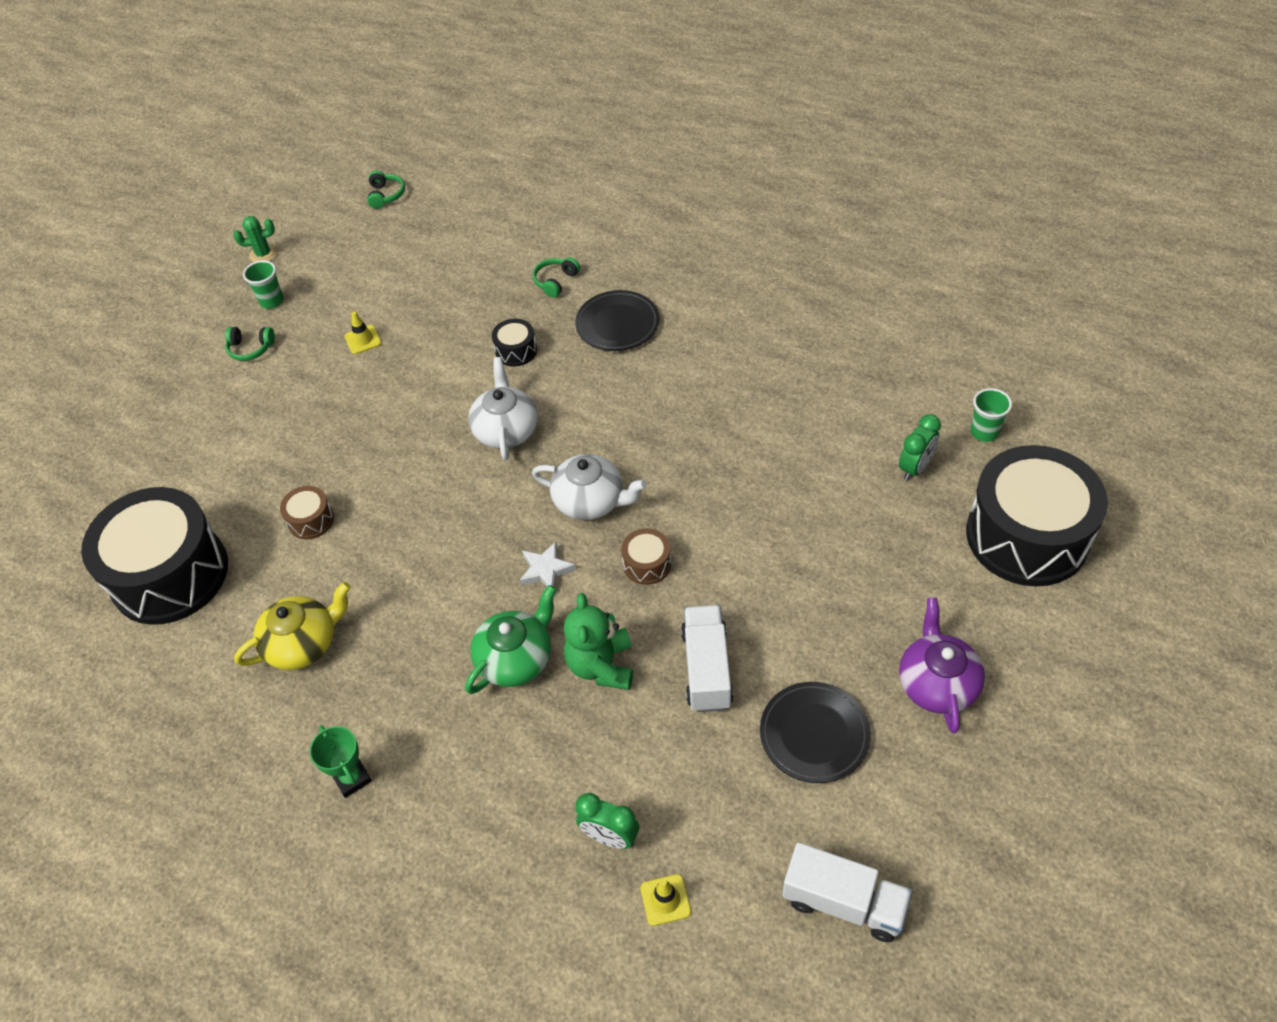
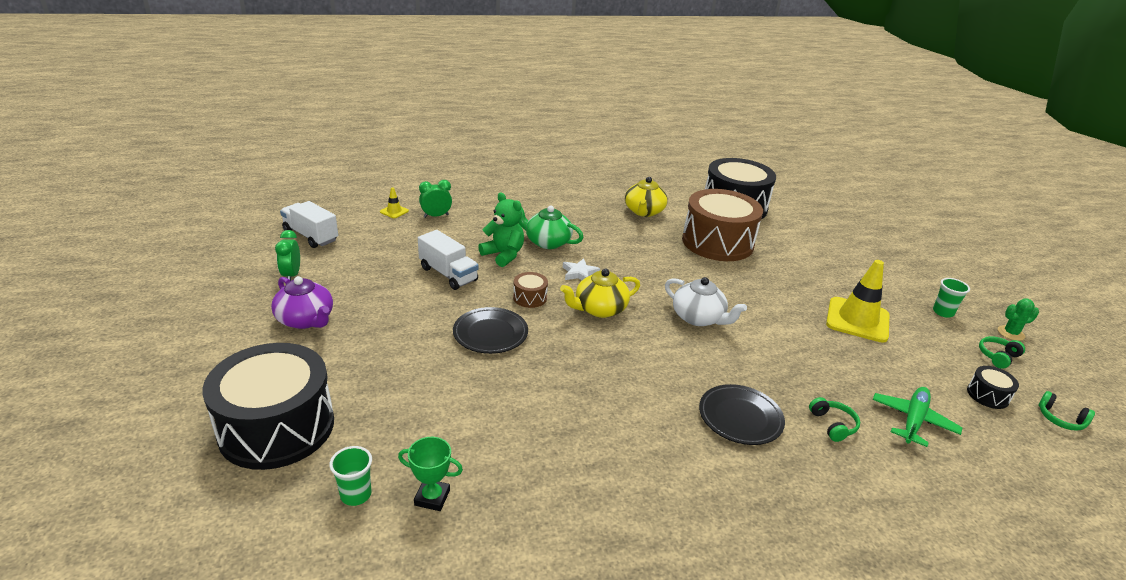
camera: 130 degrees right, 20 degrees down
(251, 348) = (894, 286): green headphones -> green headphones (997, 356)
(263, 254) = (1010, 333): green cactus -> green cactus turned 45 degrees clockwise
(311, 520) = (717, 242): brown drum -> brown drum, size x2.46
(352, 778) = (561, 193): green trophy -> green trophy (432, 497)
(363, 340) = (857, 320): yellow traffic cone -> yellow traffic cone, size x2.24
(491, 251) = (913, 421): none -> green plane
(516, 351) = (769, 361): black drum -> black drum (987, 395)
(516, 658) = (547, 242): green teapot -> green teapot turned 120 degrees clockwise
(590, 501) = (599, 309): white teapot -> yellow teapot
(814, 734) = (366, 275): black plate -> black plate (490, 334)
(844, 902) = (311, 236): white truck -> white truck turned 60 degrees clockwise
(915, 467) = (400, 432): green clock -> green clock (291, 275)

